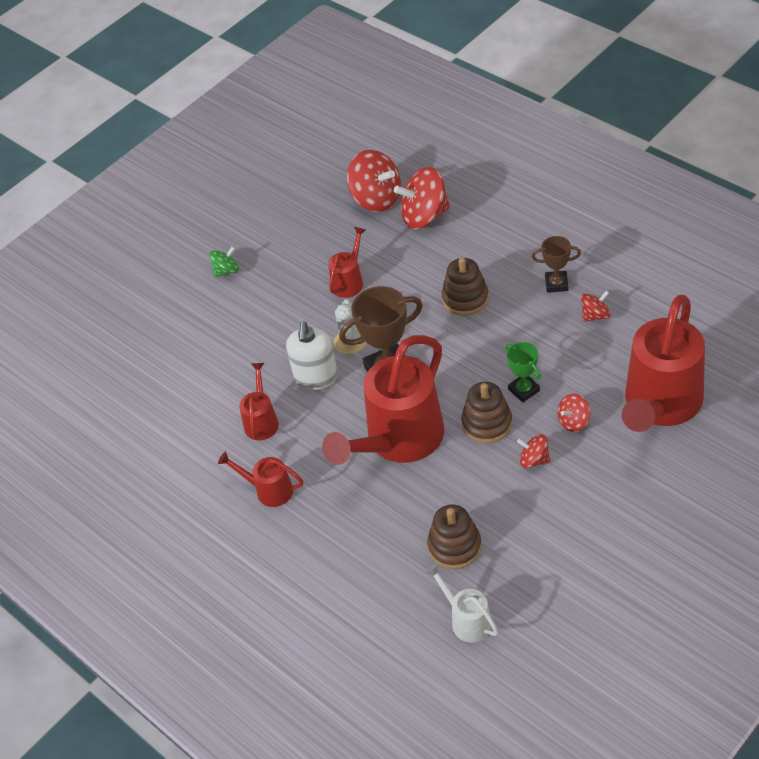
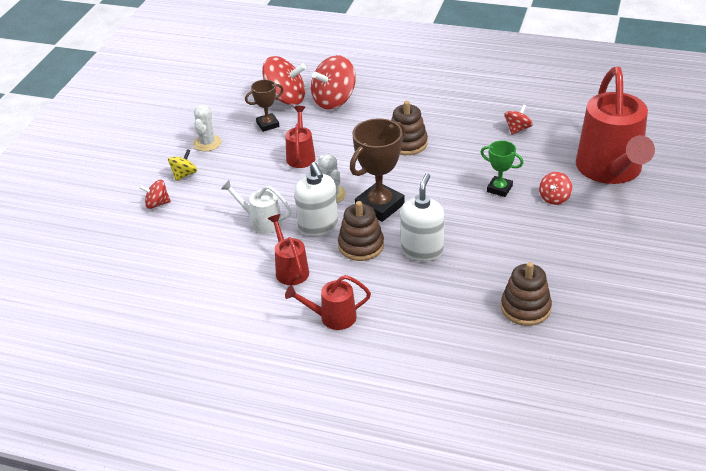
camera: 30 degrees left, 10 degrees down
(226, 270) = (184, 175): green spinning top -> yellow spinning top
(268, 236) = (207, 143): none -> white cactus
(398, 441) = (422, 250): red watering can -> white soap dispenser
(466, 619) = (576, 357): white watering can -> white watering can (261, 222)
(487, 423) = (487, 218): brown stacking toy -> brown stacking toy (361, 246)
(534, 460) = (543, 231): red spinning top -> red spinning top (157, 204)
(556, 284) = (472, 117): brown trophy -> brown trophy (268, 124)

